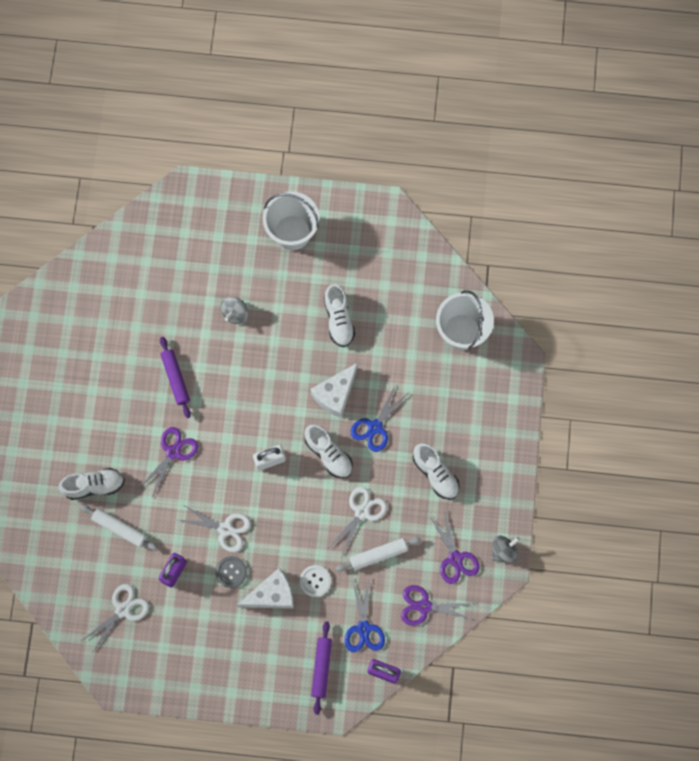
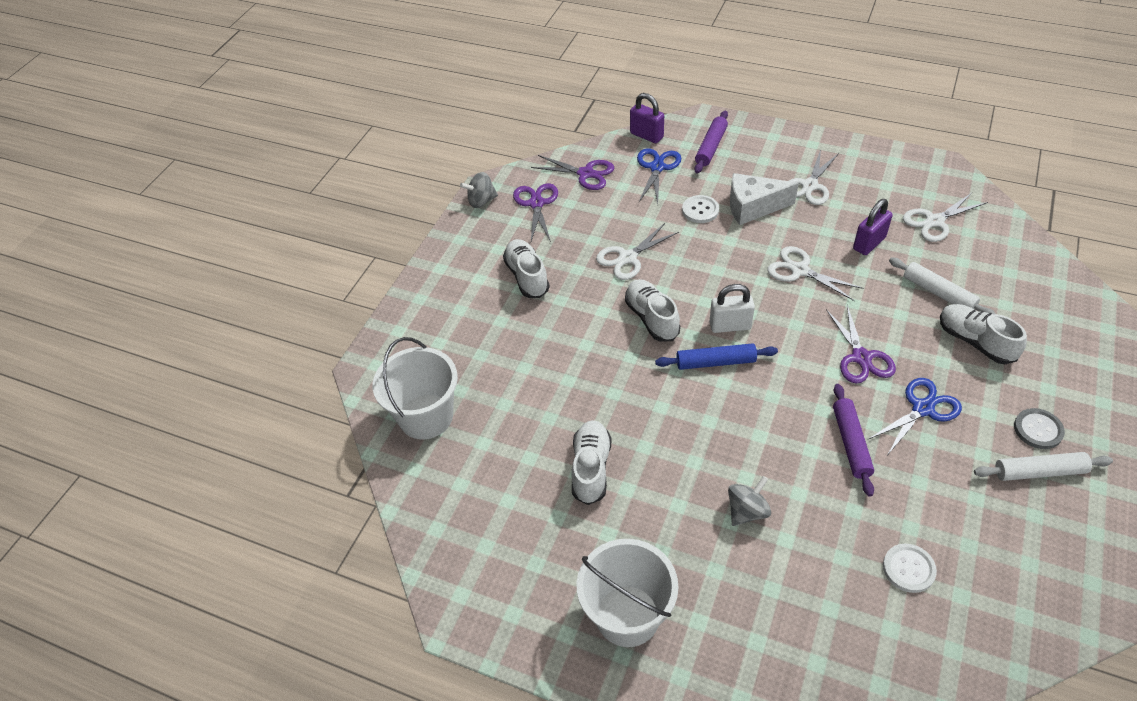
camera: 160 degrees left, 25 degrees down
(94, 485) = (975, 342): white shoe -> white shoe turned 45 degrees clockwise
(137, 299) = (908, 569): none -> white button
(173, 452) = (861, 357): purple scissors -> purple scissors turned 60 degrees counterclockwise
(228, 633) = (809, 186): none -> white scissors
(231, 572) = (798, 232): grey button -> grey button (1038, 429)
(274, 424) = (715, 362): none -> blue rolling pin
(335, 394) = (623, 379): white cheese -> none
(375, 427) = (583, 334): blue scissors -> blue scissors (923, 409)
(378, 555) = (621, 220): white rolling pin -> white rolling pin (1039, 472)

